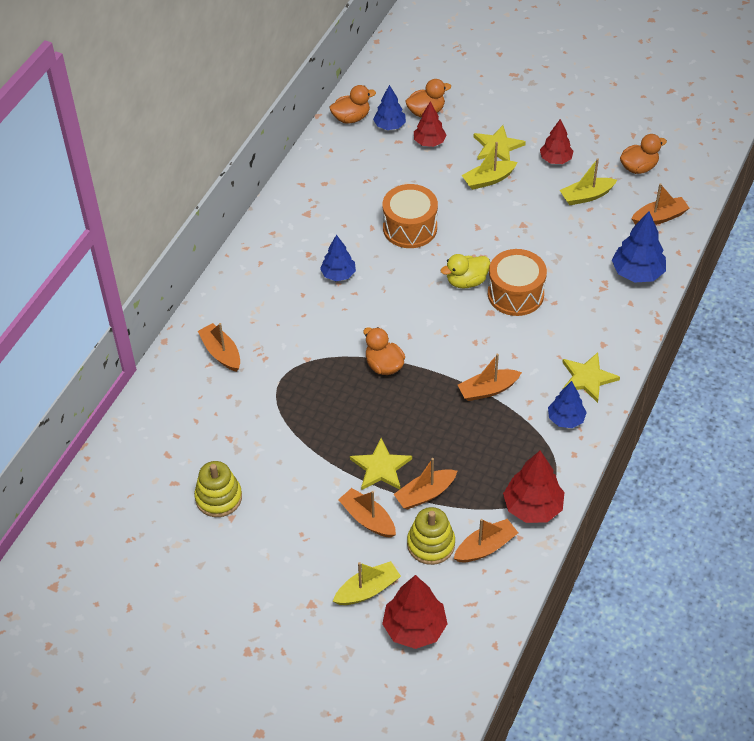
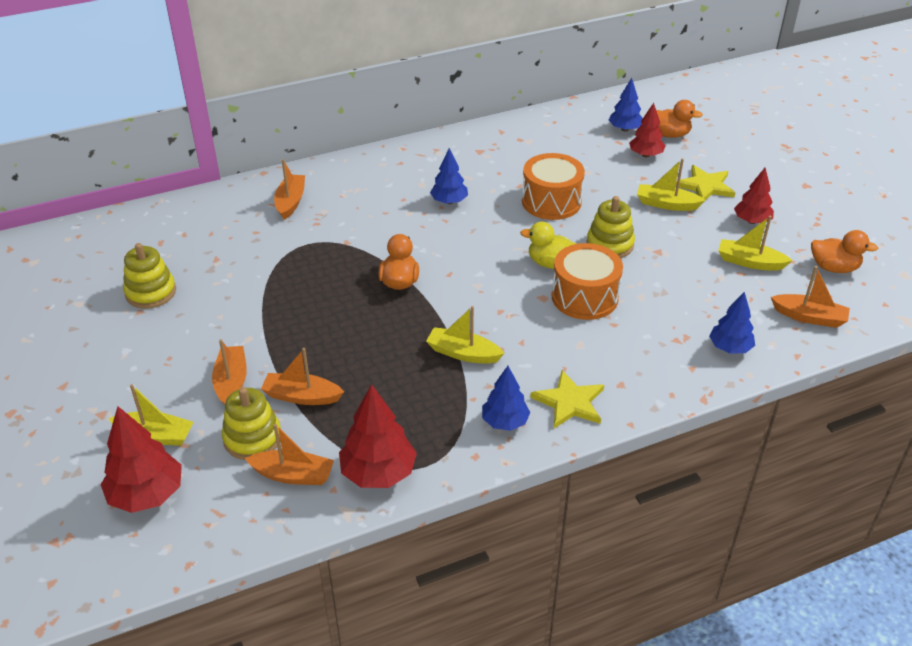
camera: 40 degrees right, 10 degrees down
(351, 118) = (598, 110): orange duck -> none
(381, 467) = (295, 352): yellow star -> none
(487, 240) = (610, 244): none -> yellow stacking toy
(488, 390) = (463, 353): orange boat -> yellow boat
(637, 273) = (730, 348): blue tree -> blue tree, size x0.66

